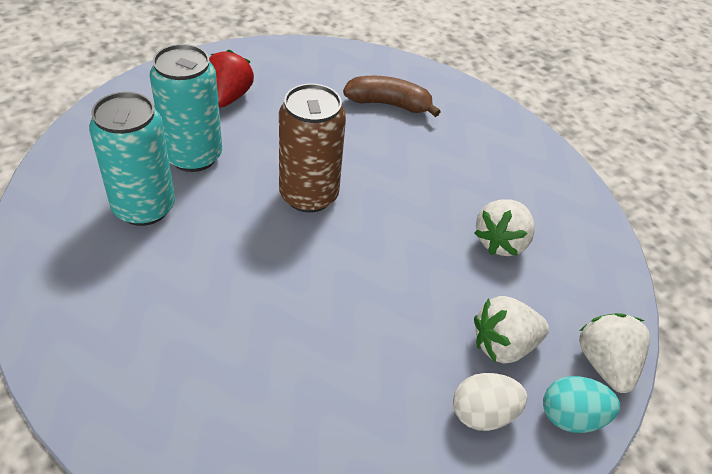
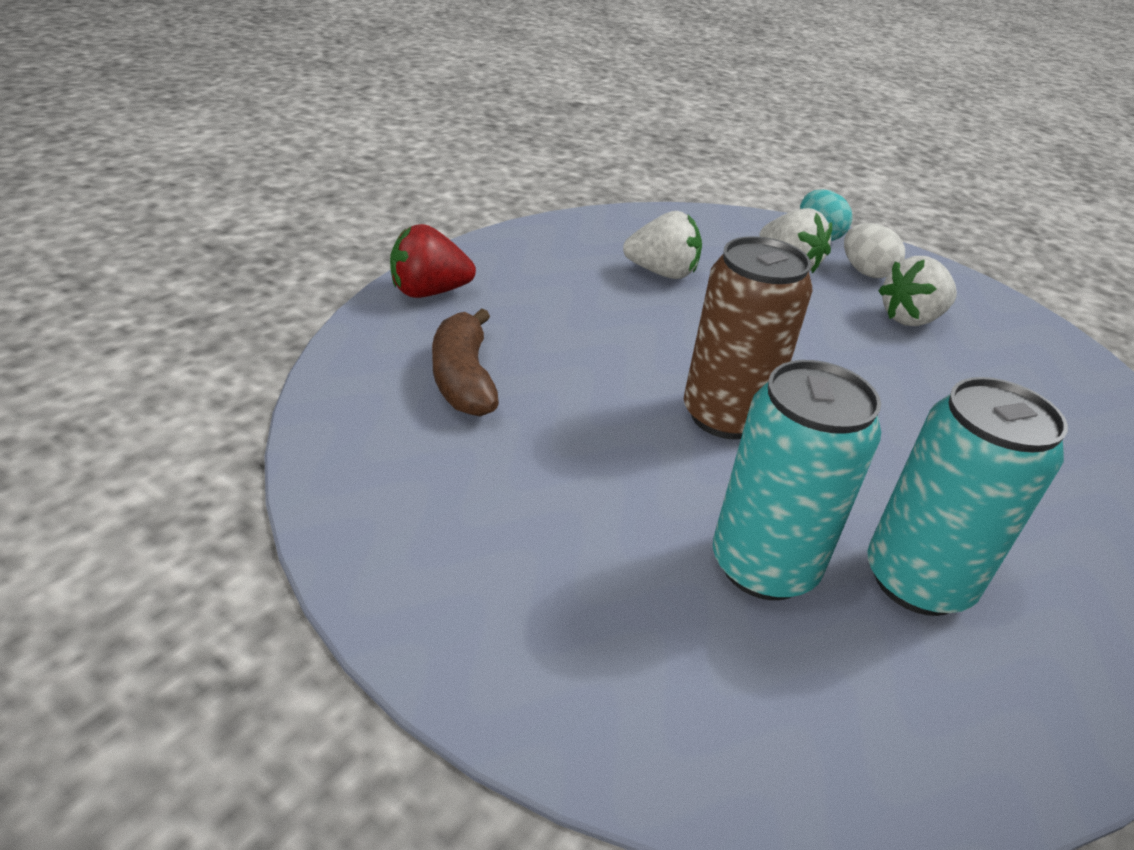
camera: 110 degrees left, 10 degrees down
(228, 97) = (574, 578): red strawberry -> red strawberry (429, 292)
(605, 364) = (750, 222): white strawberry -> white strawberry (911, 319)

